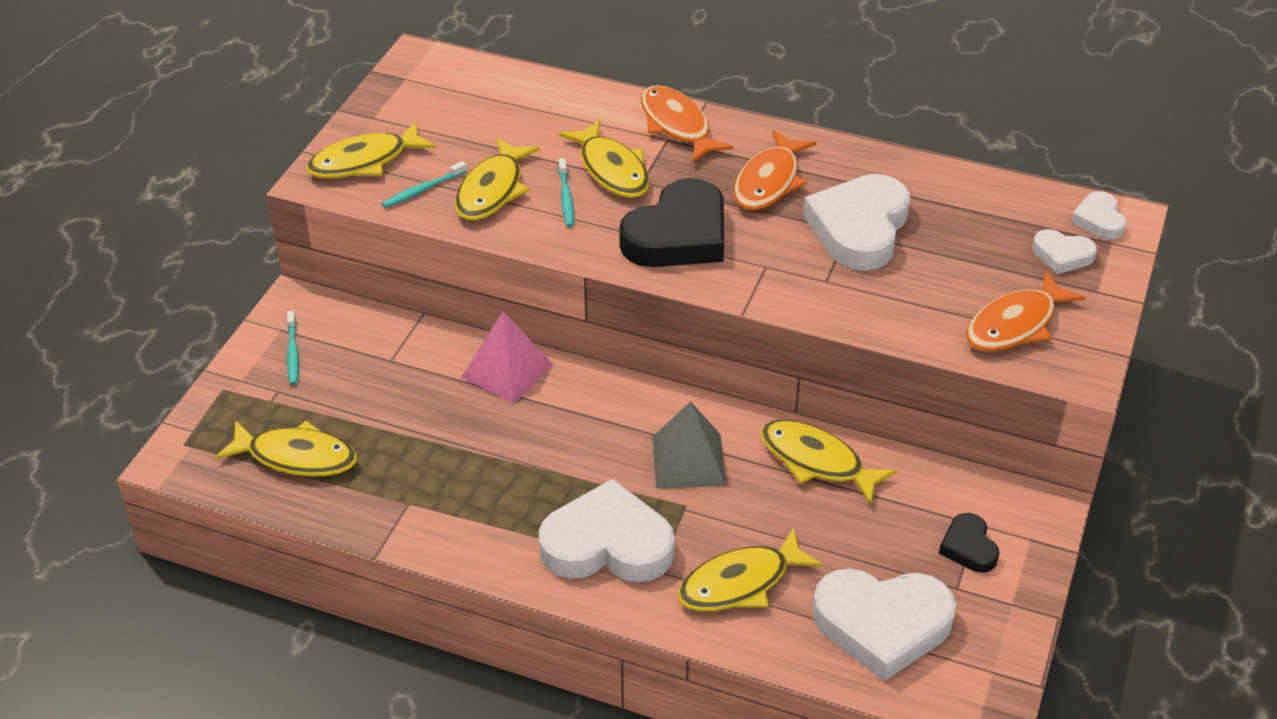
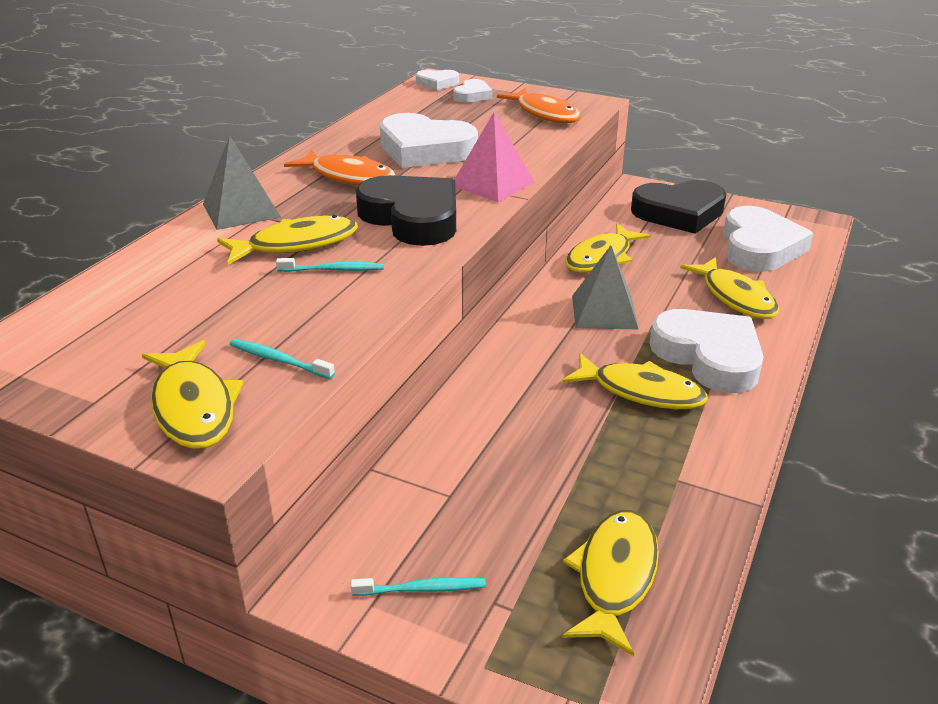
camera: 85 degrees left, 10 degrees down
(422, 190) = (279, 360): turquoise toothbrush -> turquoise toothbrush turned 150 degrees clockwise
(492, 190) = (300, 312): yellow fish -> yellow fish (641, 391)
(507, 370) = (479, 408): pink pyramid -> pink pyramid (492, 184)
(607, 544) = (709, 356): white heart -> white heart turned 135 degrees clockwise
(677, 125) = (241, 210): orange fish -> grey pyramid
(968, 547) = (679, 213): black heart -> black heart, size x2.01

